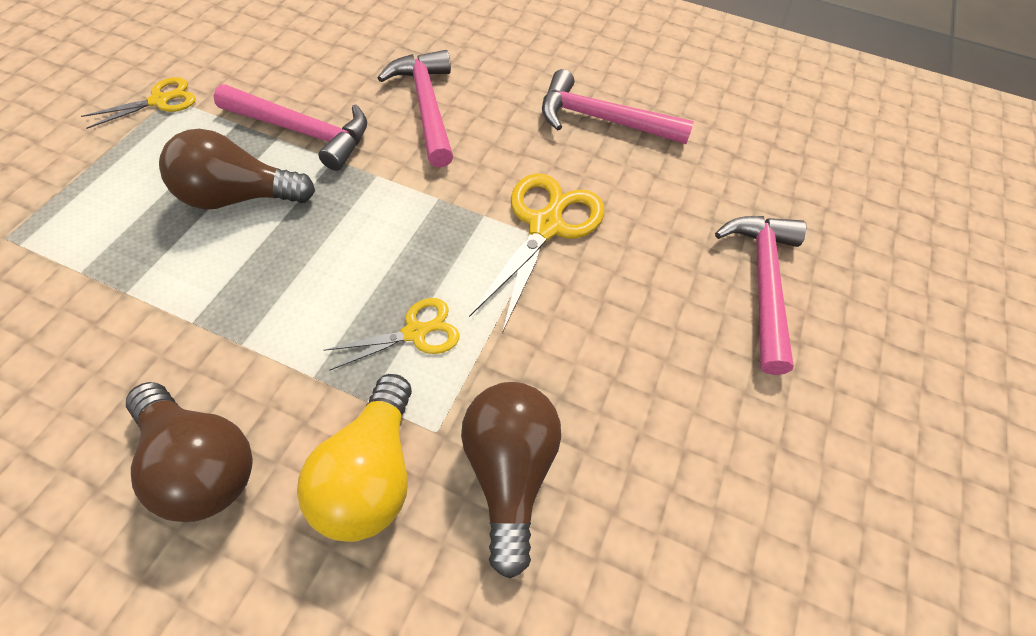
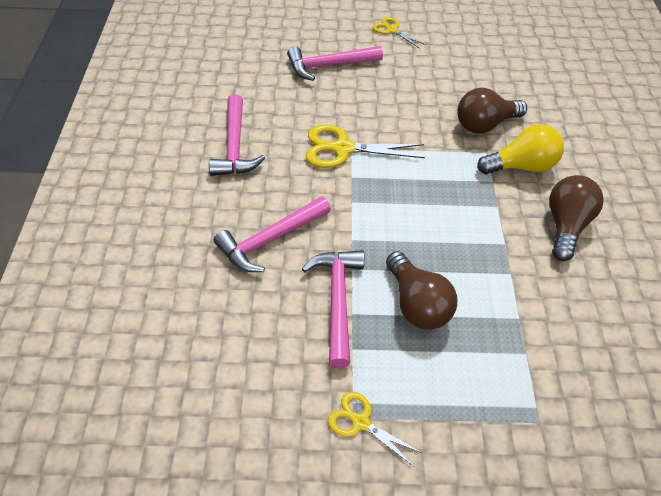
camera: 110 degrees left, 5 degrees down
(416, 332) = (445, 177): yellow scissors -> yellow scissors (391, 30)

